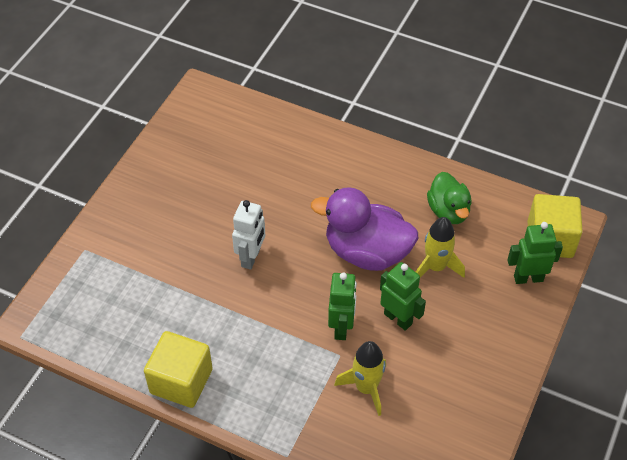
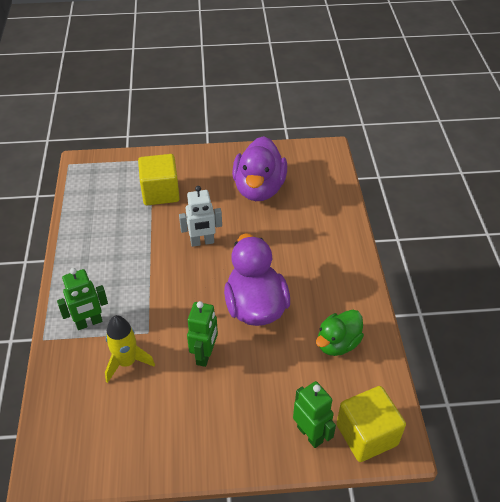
camera: 60 degrees right, 5 degrees down
(181, 381) = (76, 253): yellow cube -> yellow cube (160, 192)
(211, 174) = (259, 188): none -> purple duck
(341, 327) = (174, 322): green robot -> green robot (89, 323)
(436, 267) = (273, 359): yellow rocket -> none

